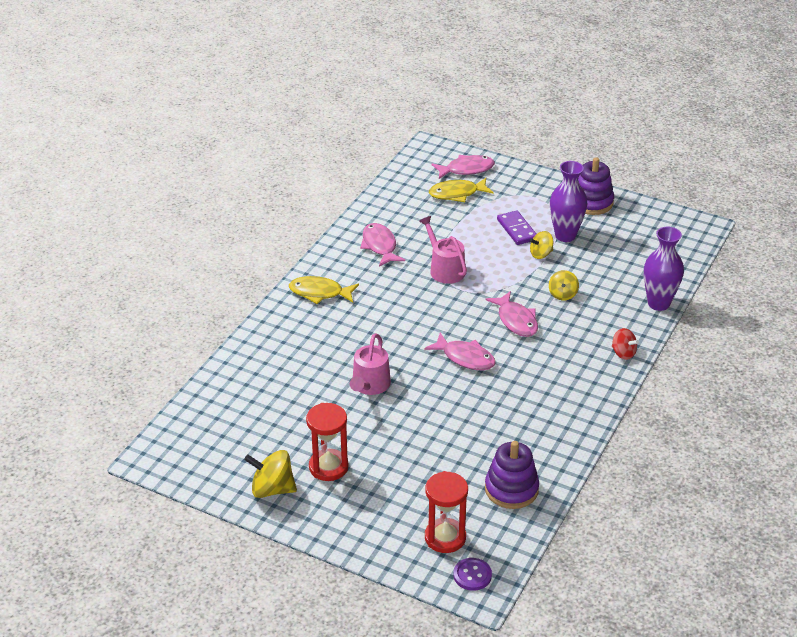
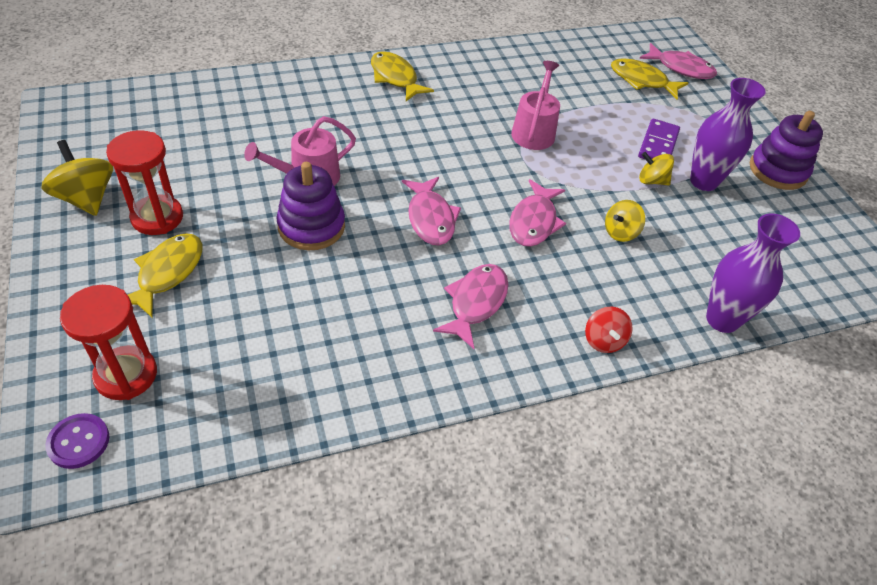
camera: 40 degrees right, 10 degrees up
(380, 246) = (505, 76): pink fish -> pink fish (475, 303)
(383, 485) = (167, 273): none -> yellow fish
(511, 489) = (265, 384): purple stacking toy -> purple stacking toy (311, 226)

